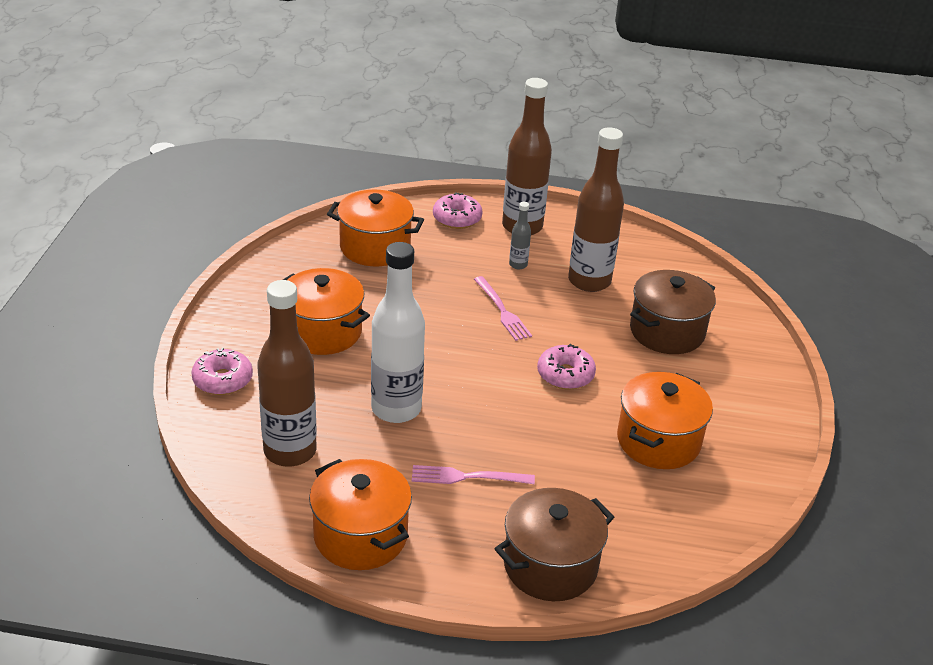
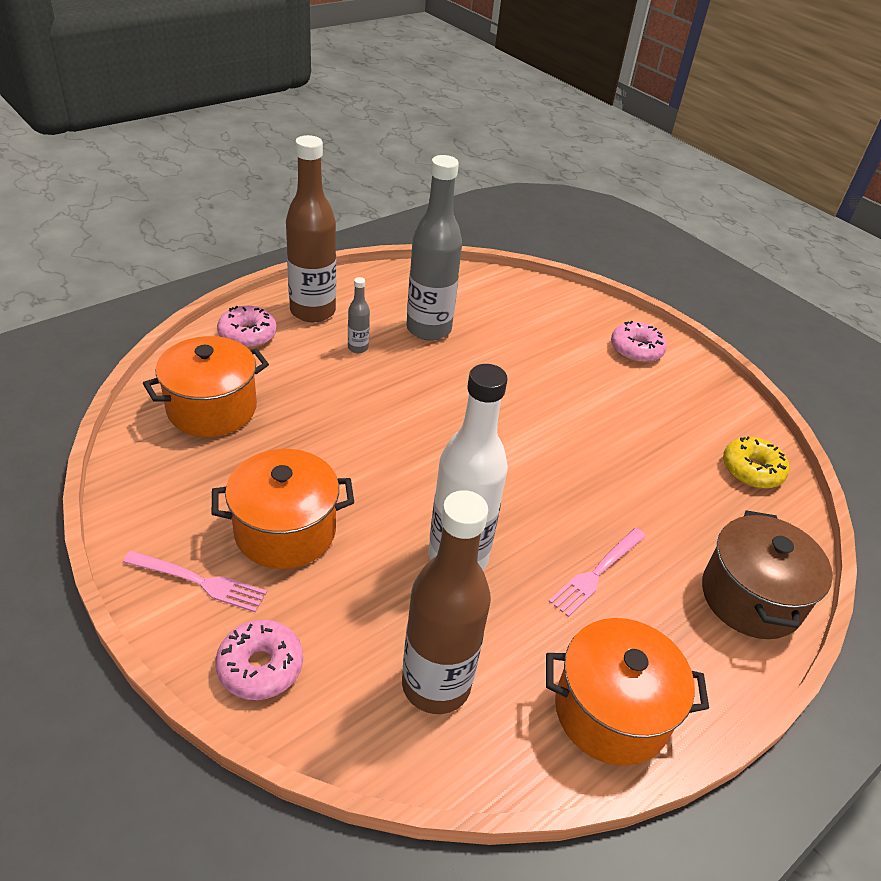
camera: 50 degrees left, 5 degrees up
(503, 311) = (406, 398): pink fork -> pink fork (201, 582)
(565, 375) = (526, 422): pink donut -> pink donut (636, 350)
(589, 281) = (428, 329): brown bottle -> grey bottle
(658, 441) = (654, 430): orange pot -> none
(667, 332) = (535, 337): brown pot -> none
(696, 513) = (752, 470): none -> yellow donut

